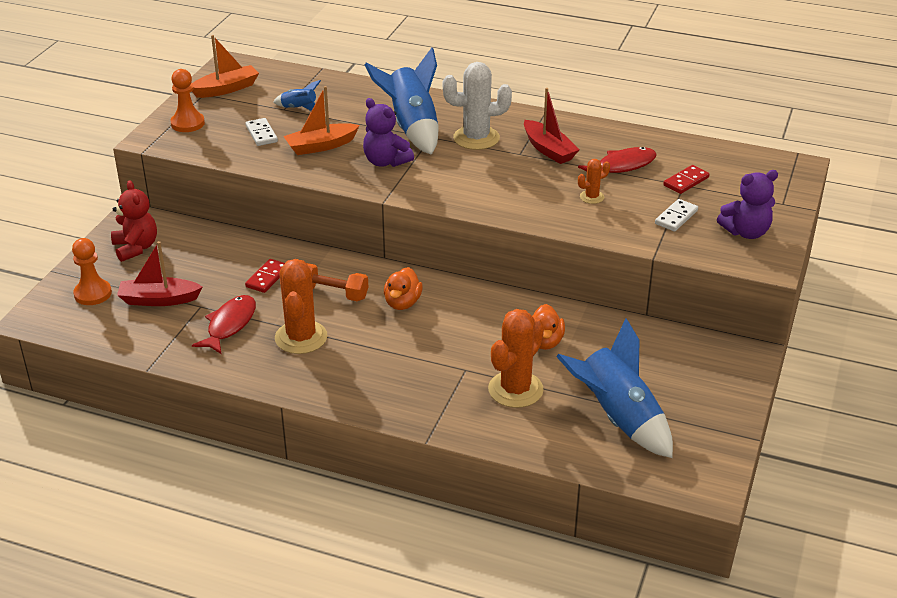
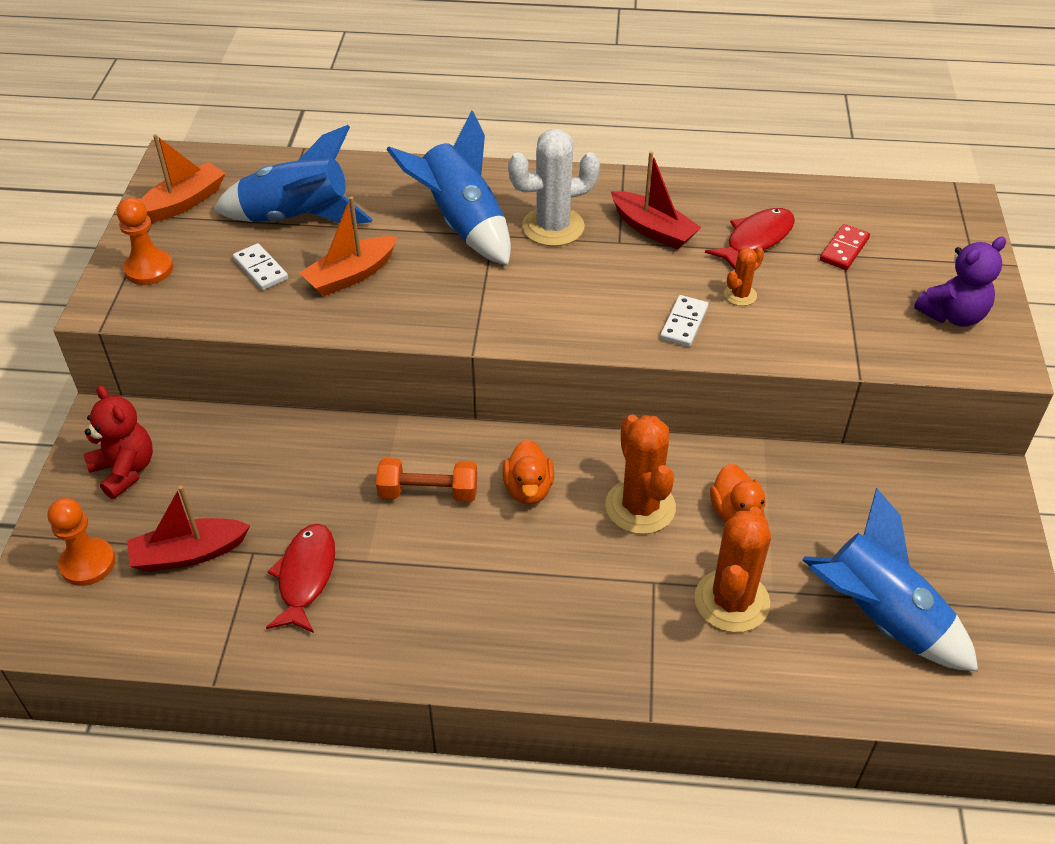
camera: 15 degrees left, 10 degrees up
(267, 277) = (329, 484): red domino -> none
(299, 108) = (297, 218): blue rocket -> blue rocket, size x2.14
(301, 337) = (413, 577): orange cactus -> orange cactus (640, 507)
(386, 162) = (449, 286): purple teddy bear -> none
(676, 217) = (858, 308): white domino -> white domino (684, 323)

